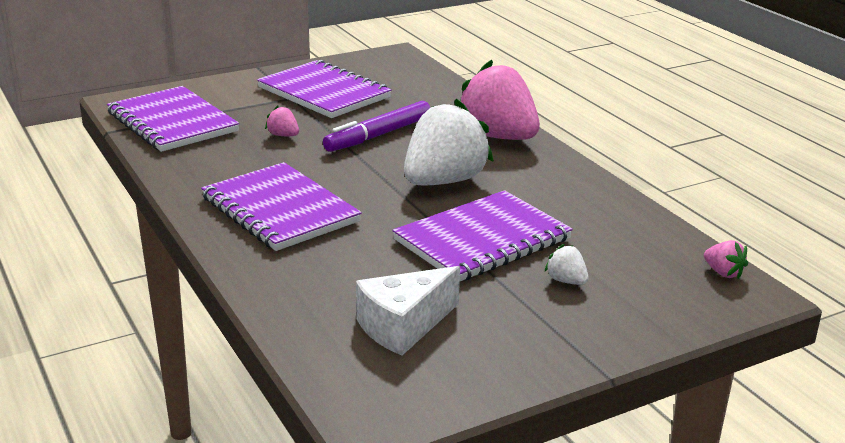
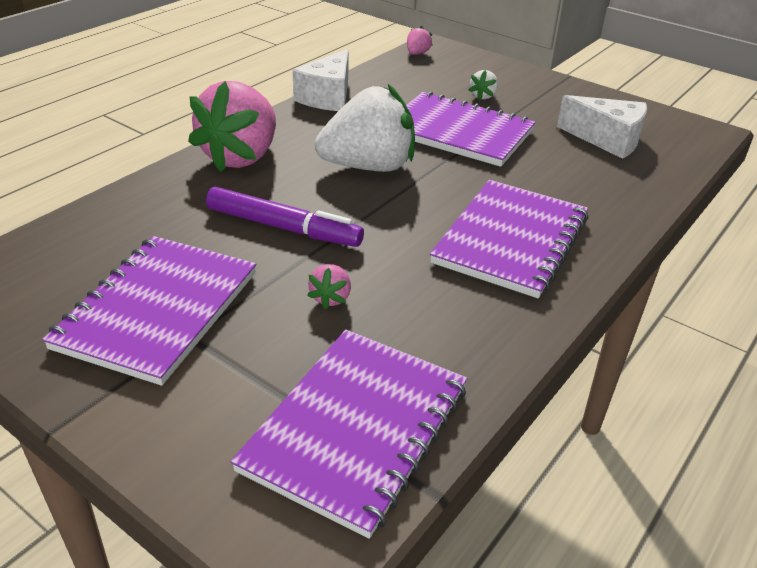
camera: 115 degrees left, 10 degrees up
(444, 181) = (369, 167): white strawberry -> white strawberry turned 150 degrees clockwise
(605, 191) = (328, 97): none -> white cheese

